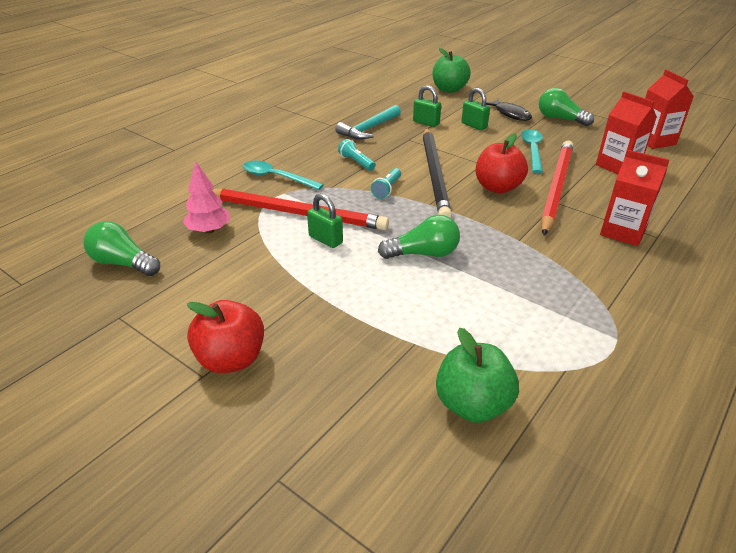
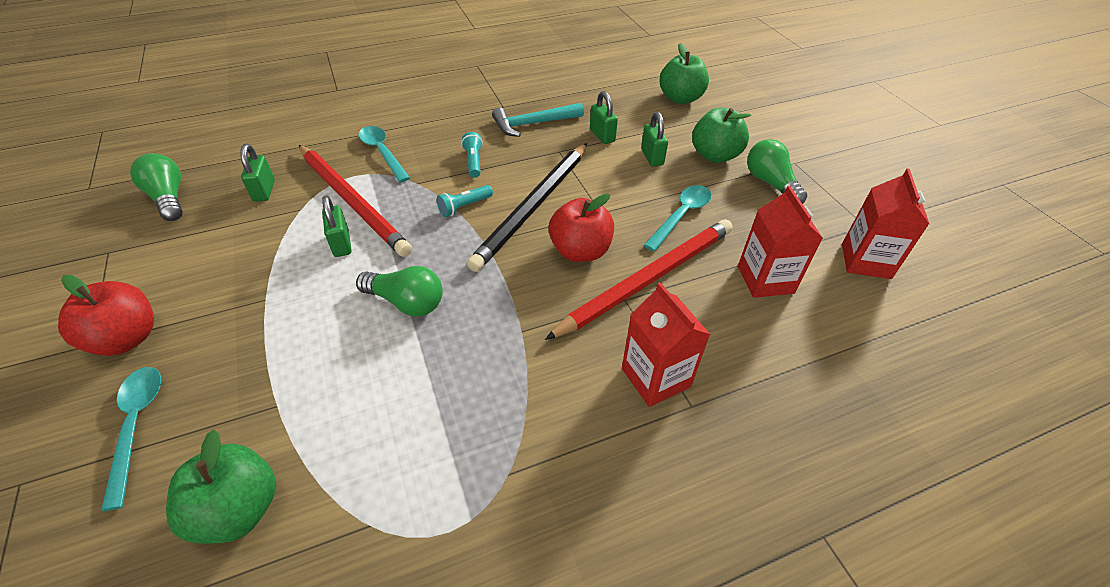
camera: 30 degrees right, 10 degrees up
(209, 230) = (264, 191): pink tree -> green padlock
(324, 401) = (137, 426): none -> turquoise spoon
(510, 114) = (715, 155): black fish -> green apple

